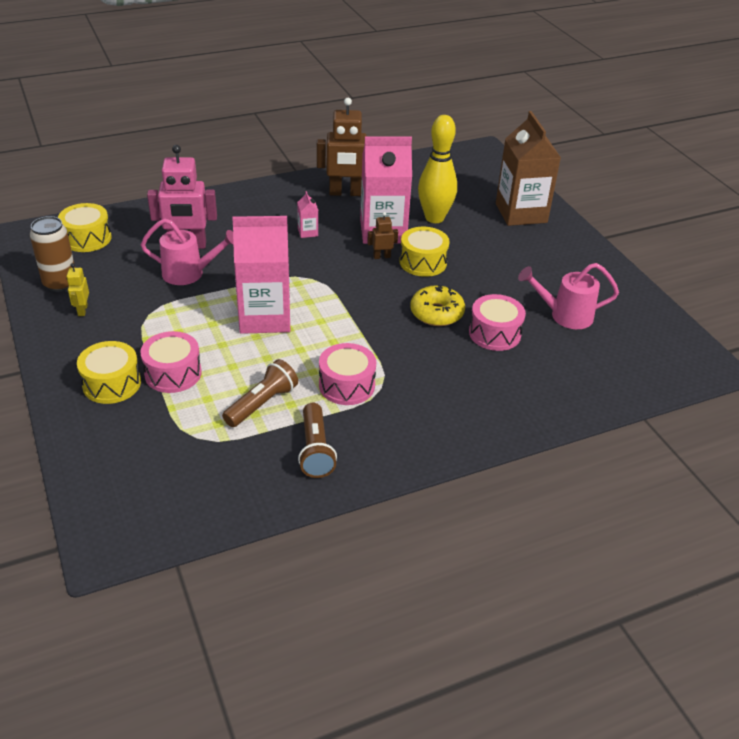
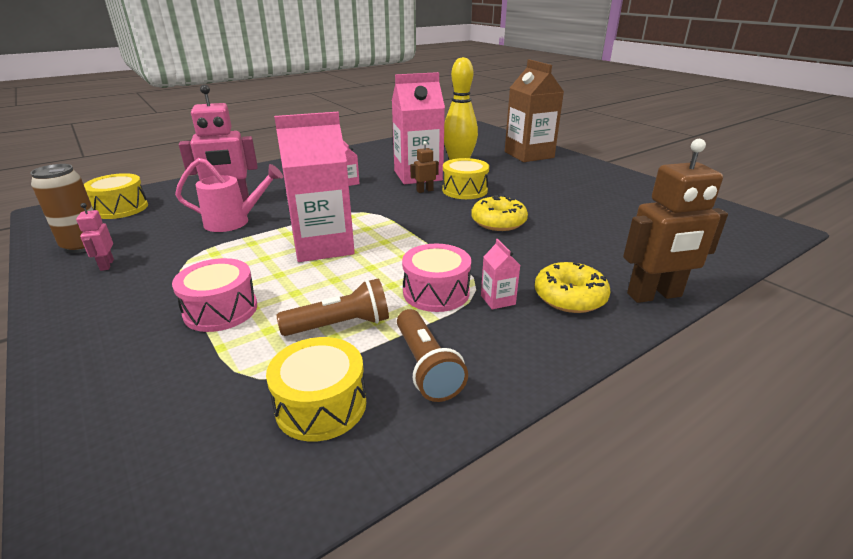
camera: 10 degrees left, 10 degrees down
(82, 310) = (106, 265): yellow robot -> pink robot
(111, 384) = (137, 332): yellow drum -> yellow drum (321, 405)
(262, 403) = (341, 325): brown flashlight -> brown flashlight turned 45 degrees clockwise
(345, 193) = (374, 157): brown robot -> brown robot (654, 295)
(394, 401) = (498, 300): none -> pink carton
(456, 409) = (569, 297): none -> yellow donut
(494, 333) = (564, 230): pink drum -> none
(565, 315) = (617, 210): pink watering can -> none

